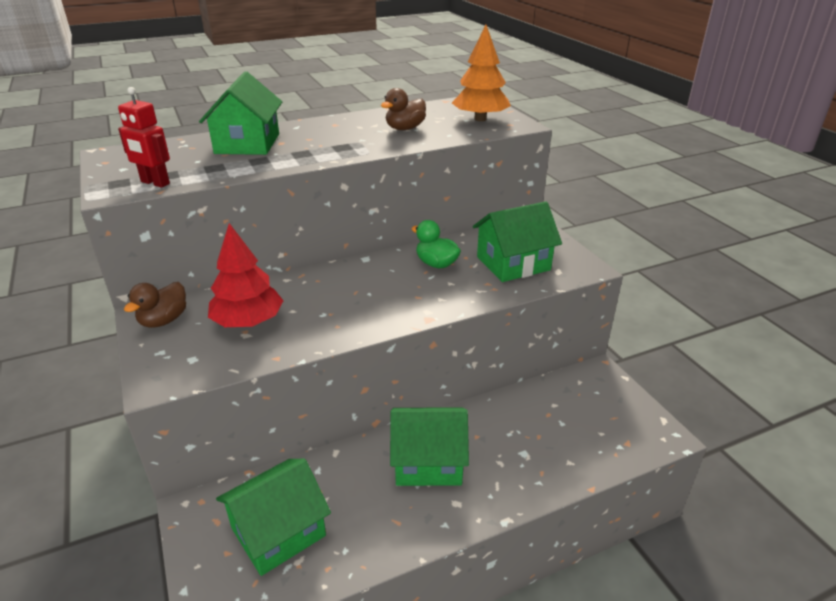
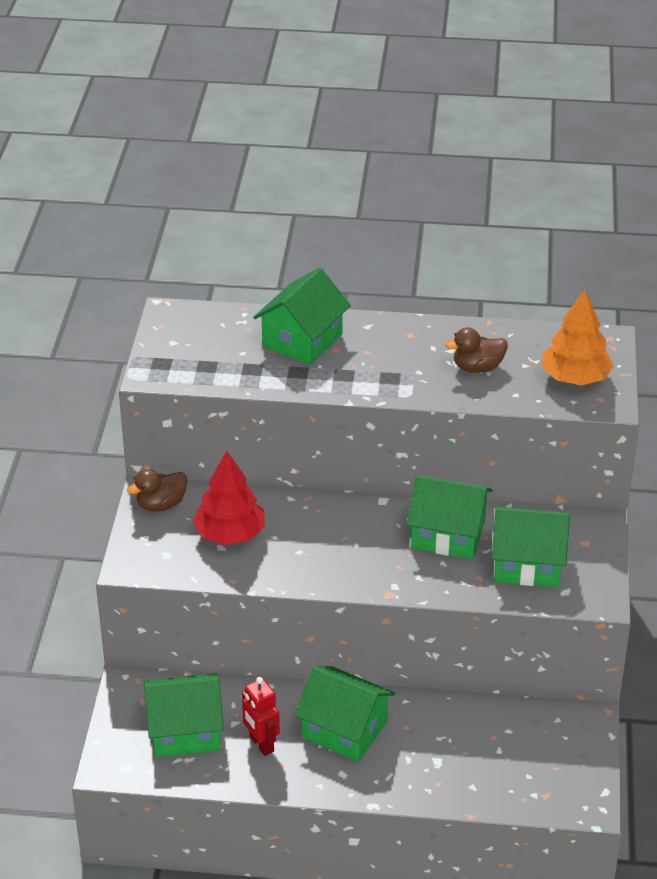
camera: 30 degrees right, 5 degrees up
(155, 183) = (191, 374): red robot -> red robot (261, 744)
(436, 264) = (448, 534): green duck -> green house

